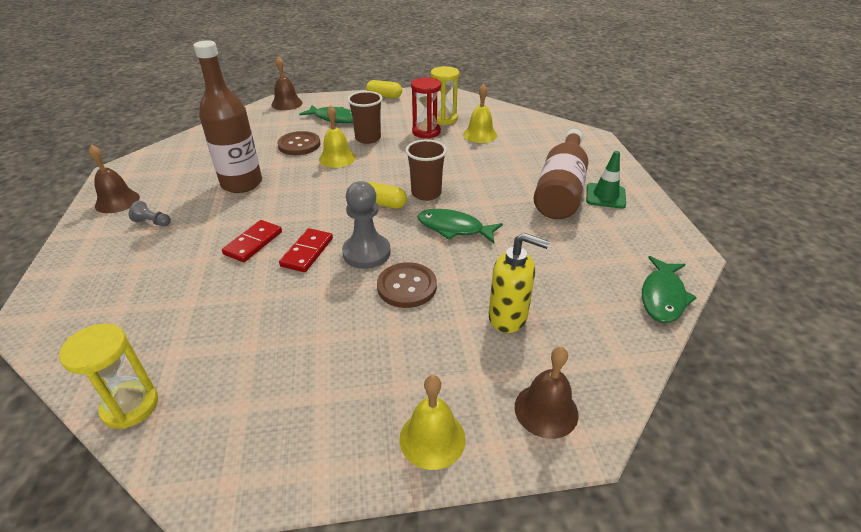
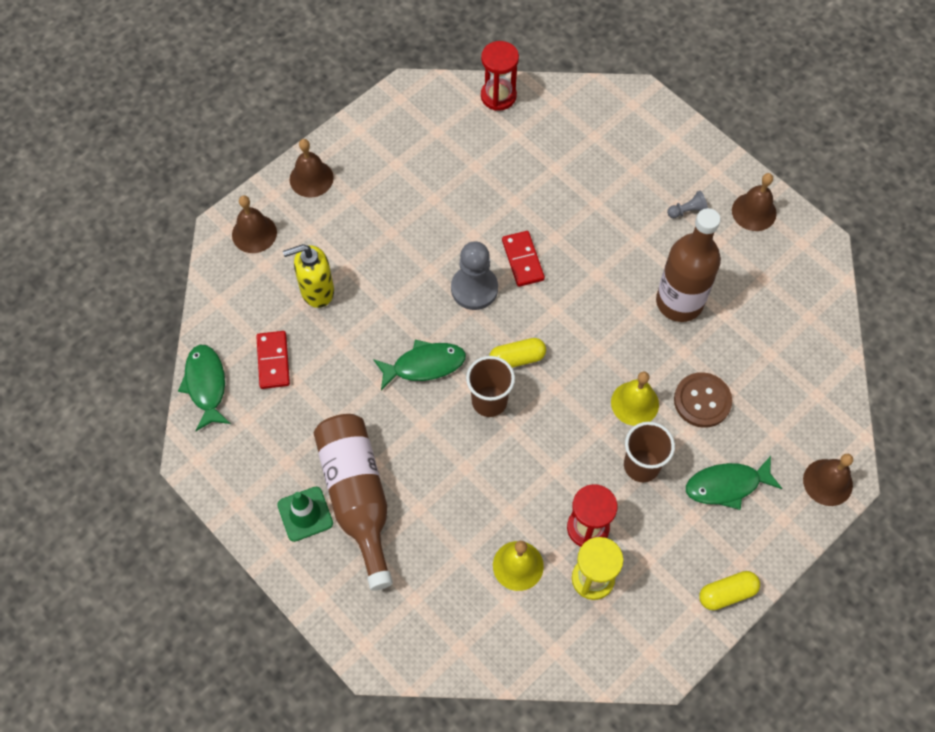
camera: 145 degrees right, 25 degrees up
(130, 406) = (498, 96): yellow hourglass -> red hourglass
(253, 243) = (576, 242): red domino -> red domino (273, 361)
(407, 286) = (412, 274): brown button -> none
(432, 438) = (311, 178): yellow bell -> brown bell

